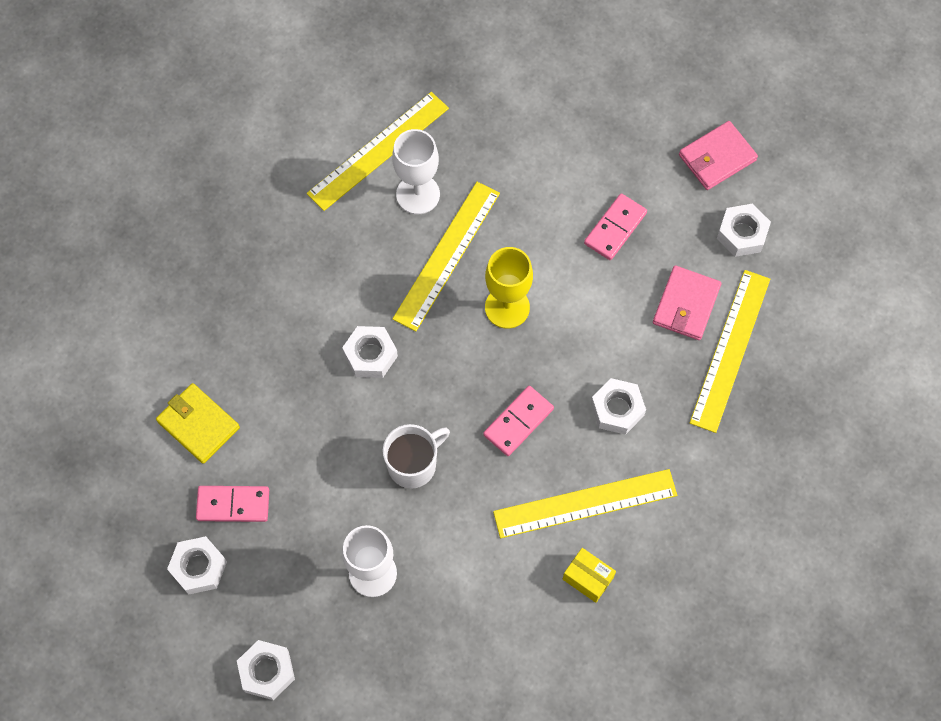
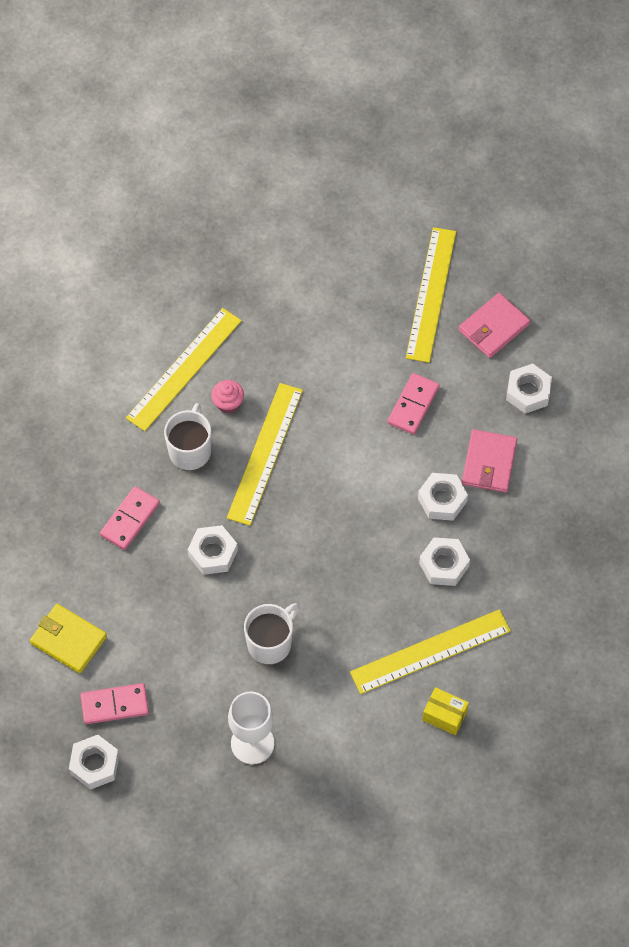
camera: 10 degrees left, 5 degrees down
(267, 671) = (174, 843): white nut -> white nut (442, 500)
(368, 239) = (190, 450): none -> white mug
(418, 194) = (228, 403): white goblet -> pink cupcake
(507, 307) = (328, 491): yellow goblet -> none
(518, 422) = (357, 590): pink domino -> pink domino (130, 519)
(730, 350) = (535, 496): yellow ruler -> yellow ruler (431, 294)

